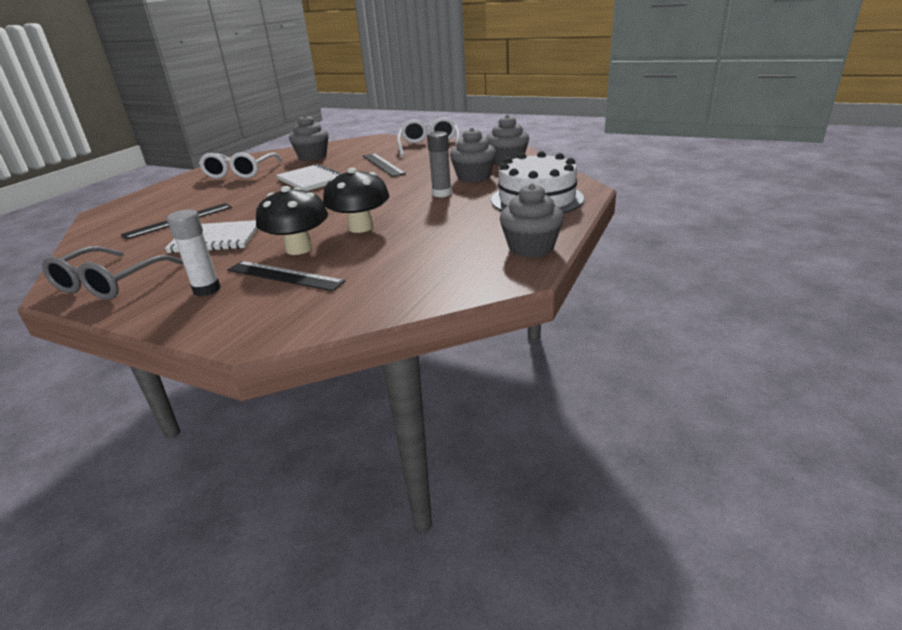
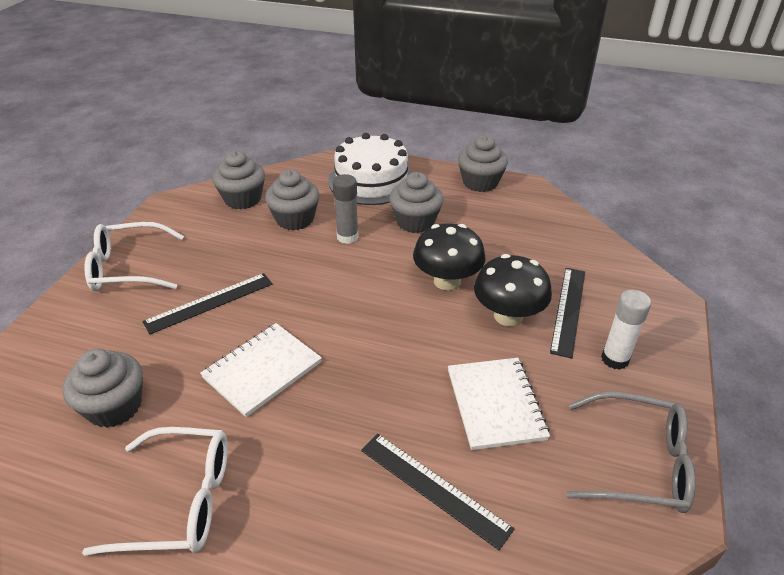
camera: 100 degrees left, 10 degrees up
(457, 216) = (415, 222): none -> grey cupcake

